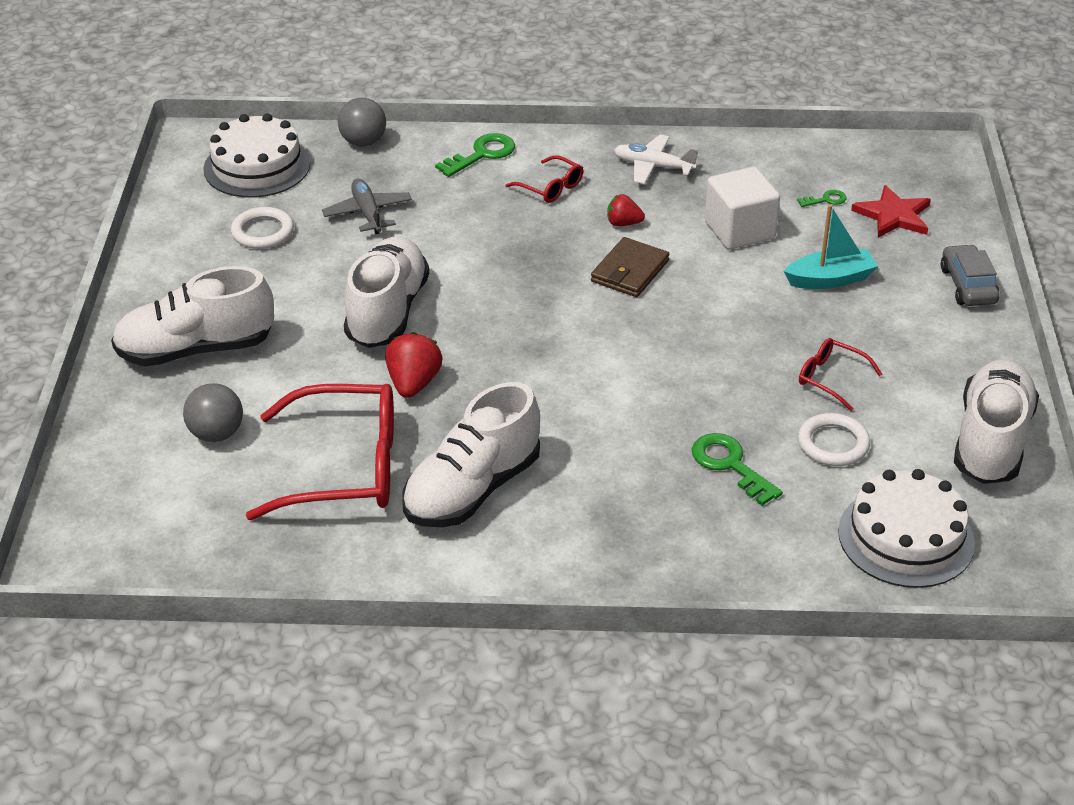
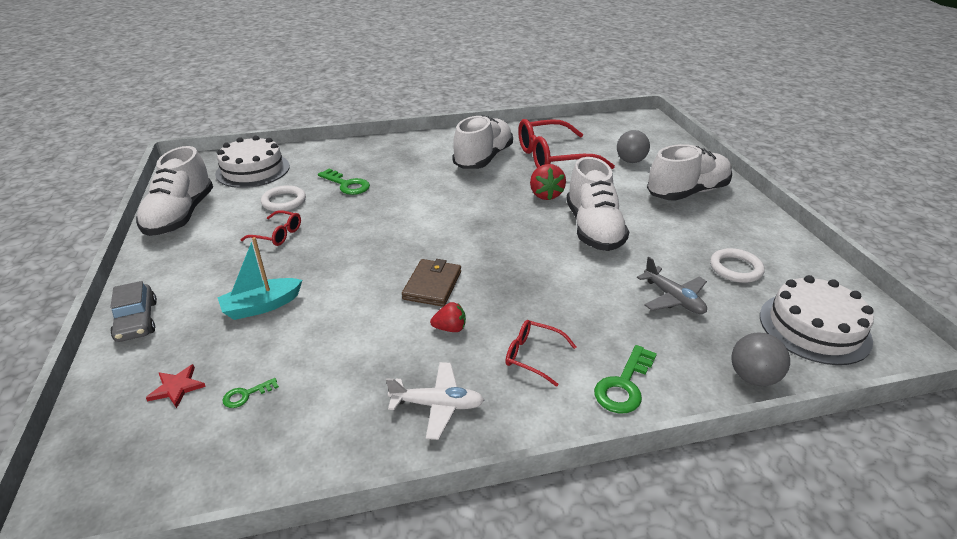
camera: 165 degrees right, 5 degrees down
(739, 230) = (340, 340): white cube -> none
(893, 215) = (177, 387): red star -> red star, size x0.64

